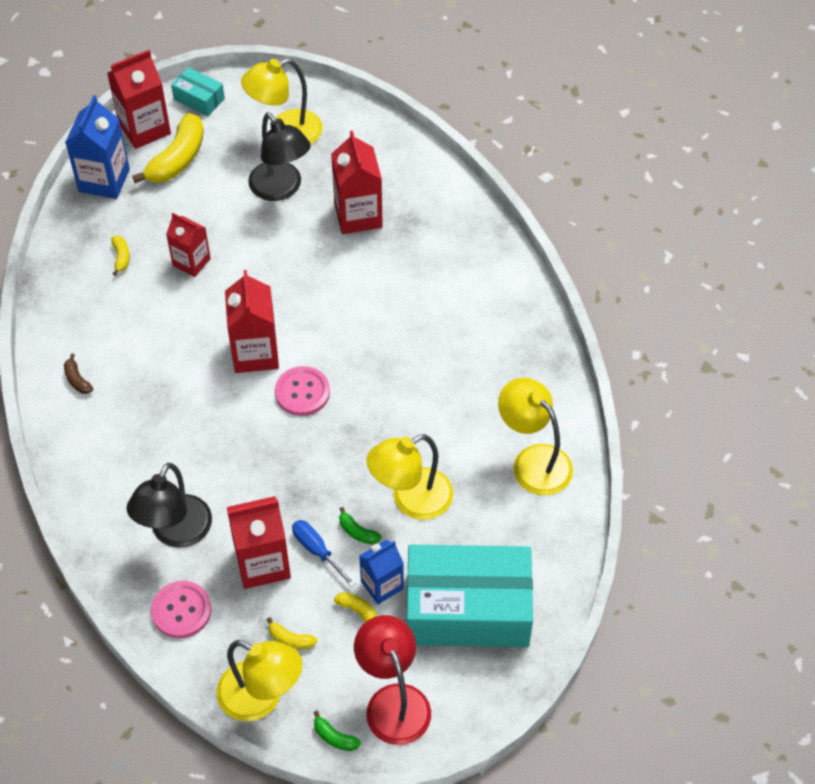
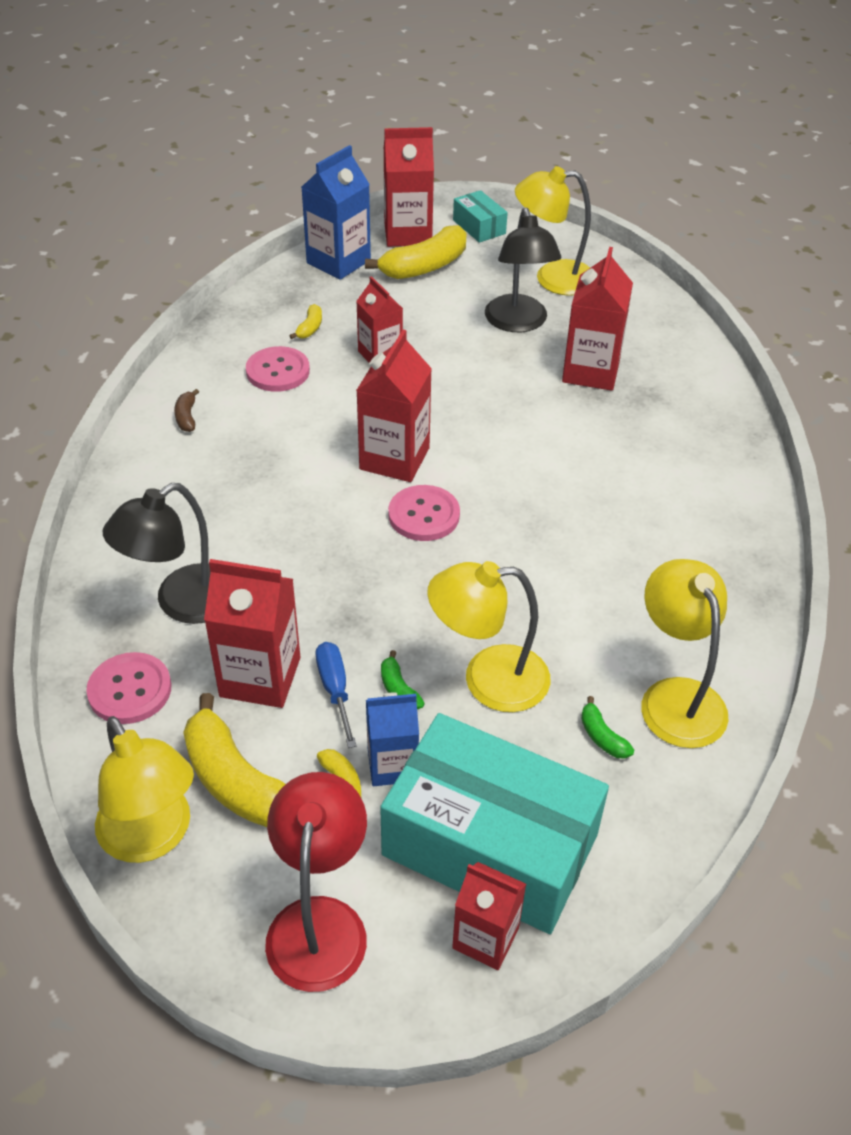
camera: 25 degrees right, 10 degrees down
(121, 309) = (278, 371): none -> pink button
(290, 639) = (236, 781): yellow banana -> yellow banana, size x2.19
(334, 737) = (212, 934): green banana -> green banana (602, 736)
(493, 666) = (485, 938): none -> red carton

